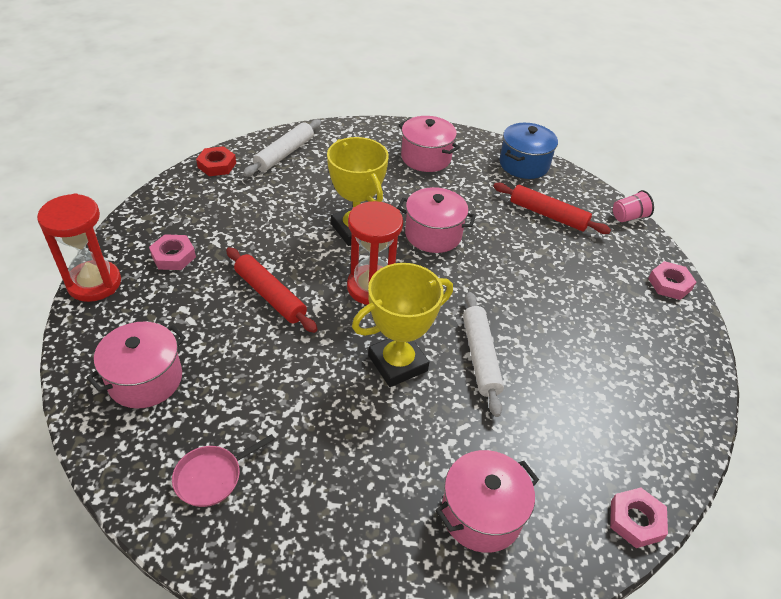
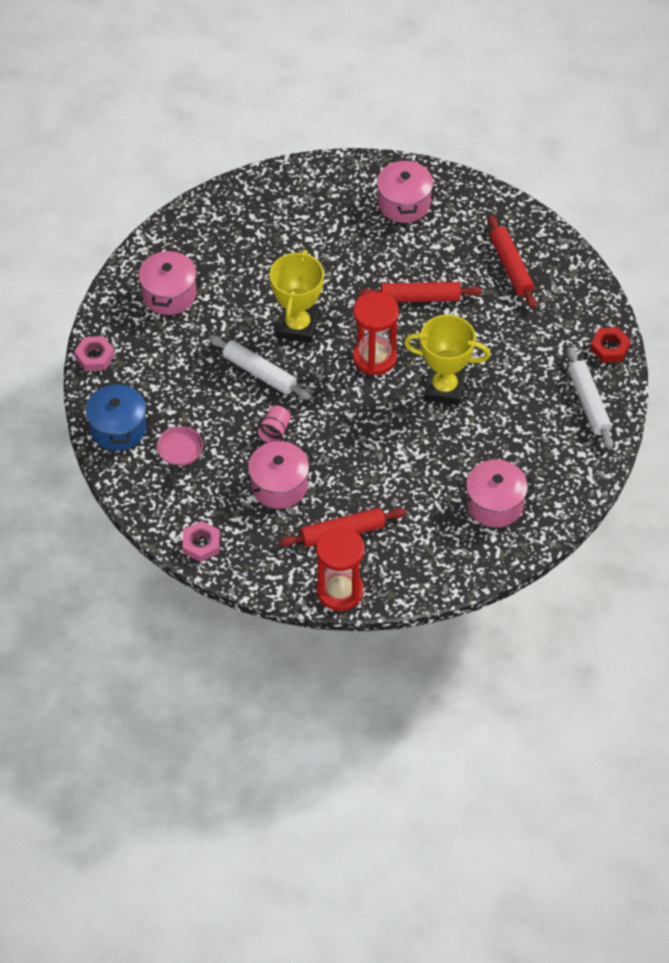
camera: 135 degrees right, 10 degrees up
(94, 283) = (518, 214): red hourglass -> red hourglass (340, 591)
(173, 256) = (511, 266): pink nut -> red rolling pin
(212, 477) = (306, 200): pink pan -> pink pan (179, 452)
(433, 234) = (393, 434): pink pot -> pink pot (279, 486)
(524, 164) = (419, 574): blue pot -> blue pot (118, 428)
(628, 217) = (286, 590): pink cup -> pink cup (274, 431)

